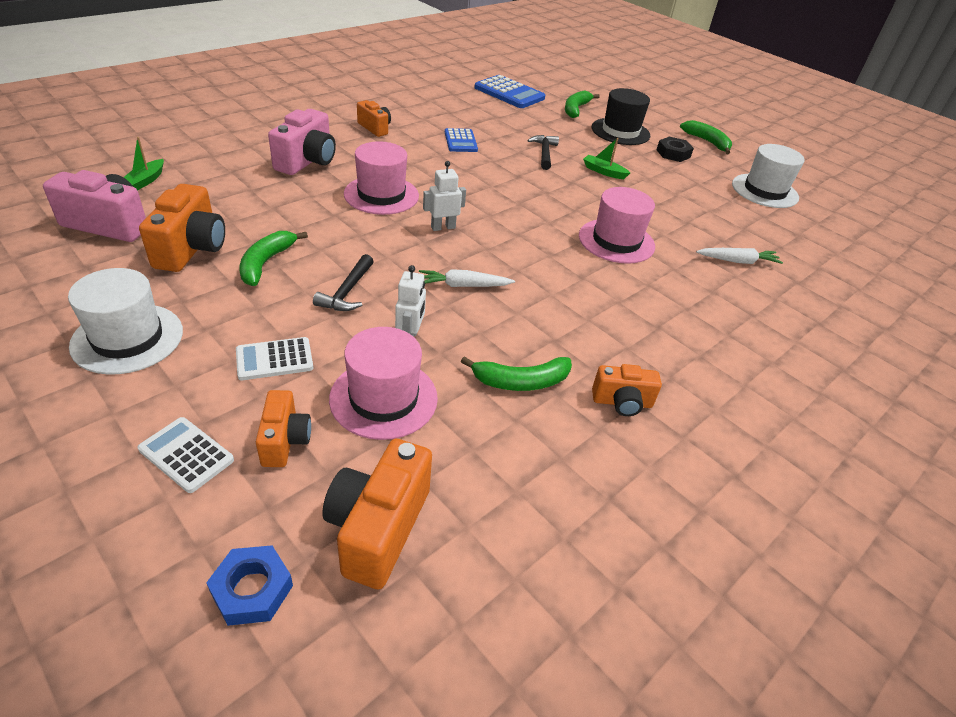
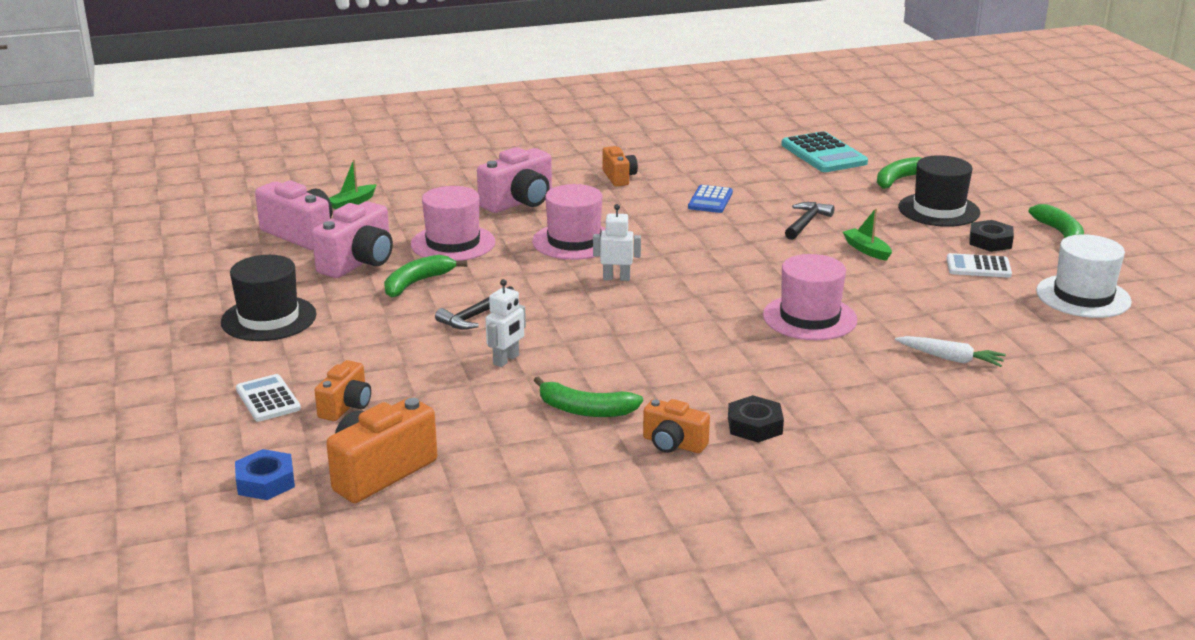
camera: 30 degrees right, 15 degrees down
(127, 338) = (269, 318): white hat -> black hat
(191, 249) = (359, 262): orange camera -> pink camera
(274, 359) = (375, 353): white calculator -> white calculator (978, 267)
(383, 398) = (448, 396): pink hat -> pink hat (453, 243)
(463, 285) = (594, 329): white carrot -> none
(509, 93) = (823, 154): blue calculator -> turquoise calculator
(666, 363) = (754, 426): none -> black nut

